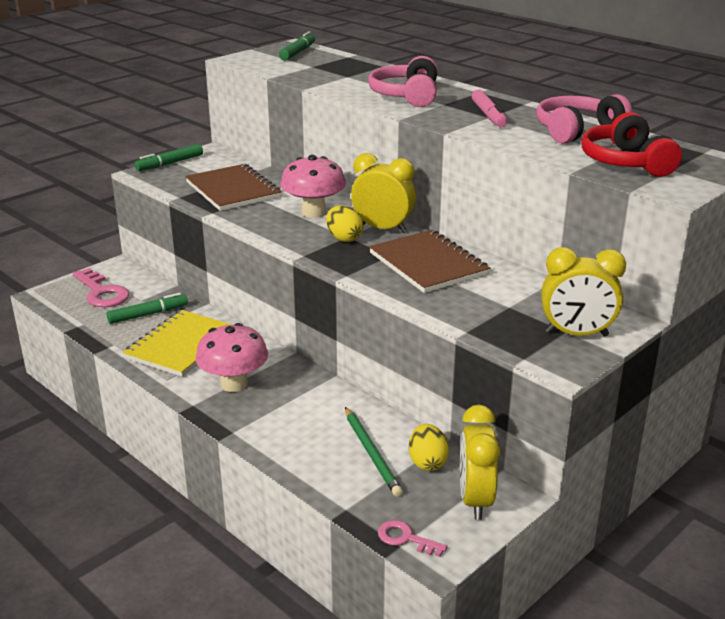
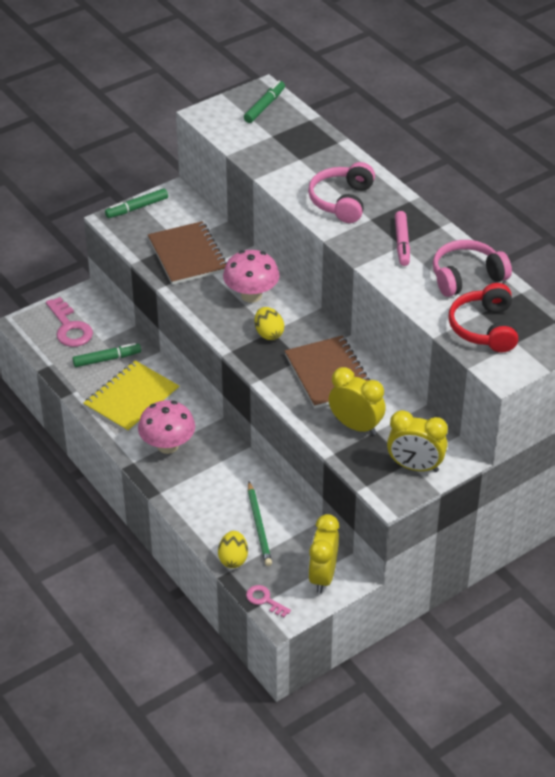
camera: 10 degrees right, 15 degrees up
(383, 229) = (304, 324): yellow clock -> yellow clock (355, 426)
(427, 462) = (298, 540): yellow egg -> yellow egg (233, 559)

